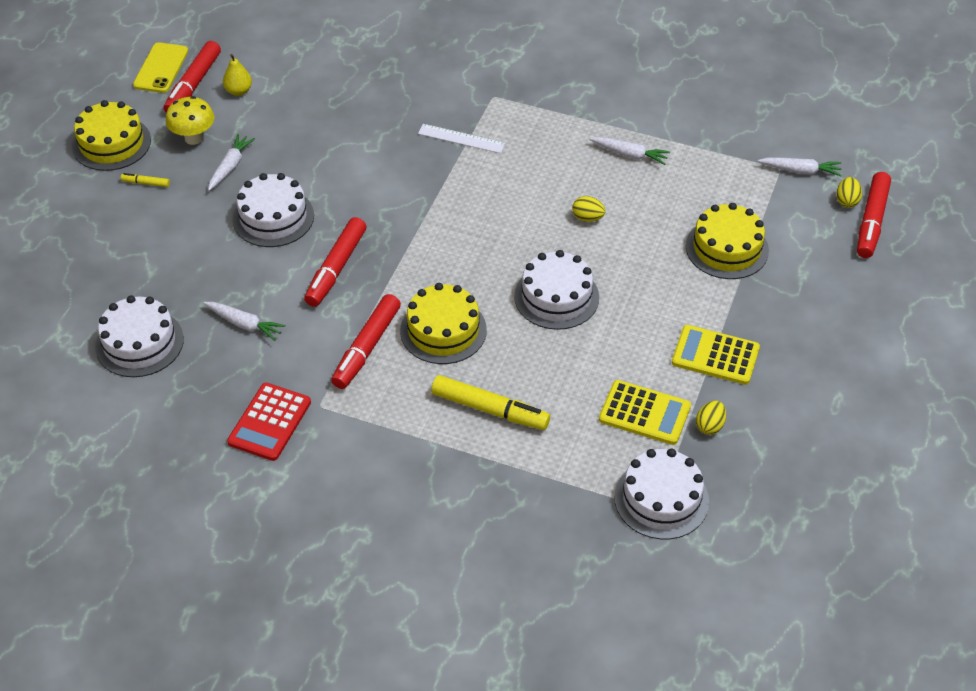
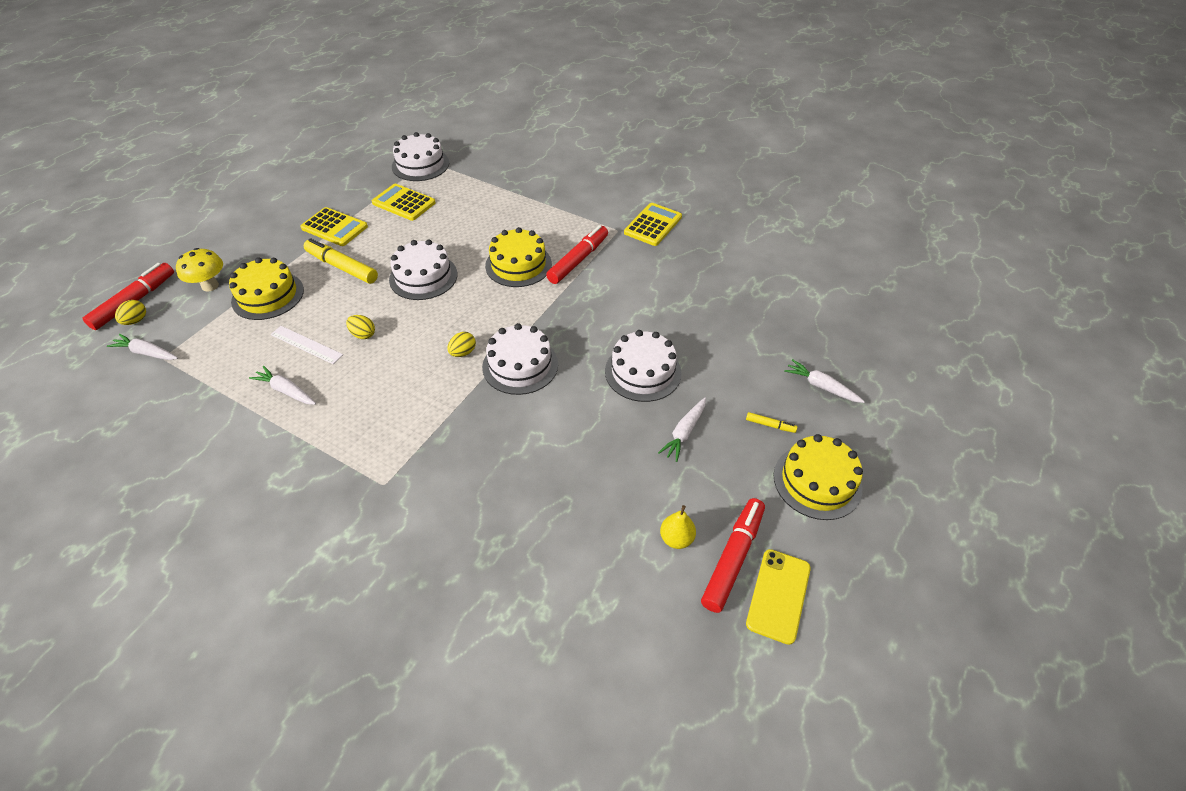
camera: 170 degrees left, 0 degrees up
(139, 343) = (751, 283): white cake -> white cake (520, 365)
(193, 138) = (726, 475): yellow mushroom -> yellow mushroom (210, 286)
(244, 324) = (670, 286): white carrot -> white carrot (821, 386)
(269, 422) = (653, 225): red calculator -> yellow calculator
(336, 268) = (592, 319): red marker -> none
(461, 138) = (440, 433): white ruler -> white ruler (306, 345)
(490, 409) = (503, 215): yellow marker -> yellow marker (342, 267)
(709, 426) = (367, 192): yellow egg -> yellow egg (463, 352)

